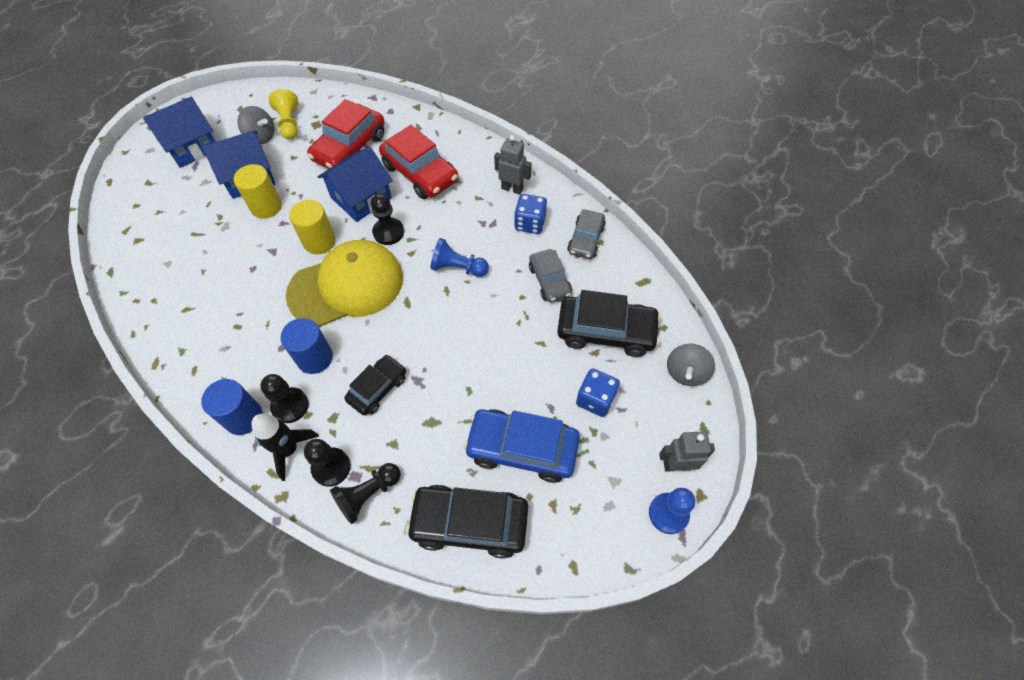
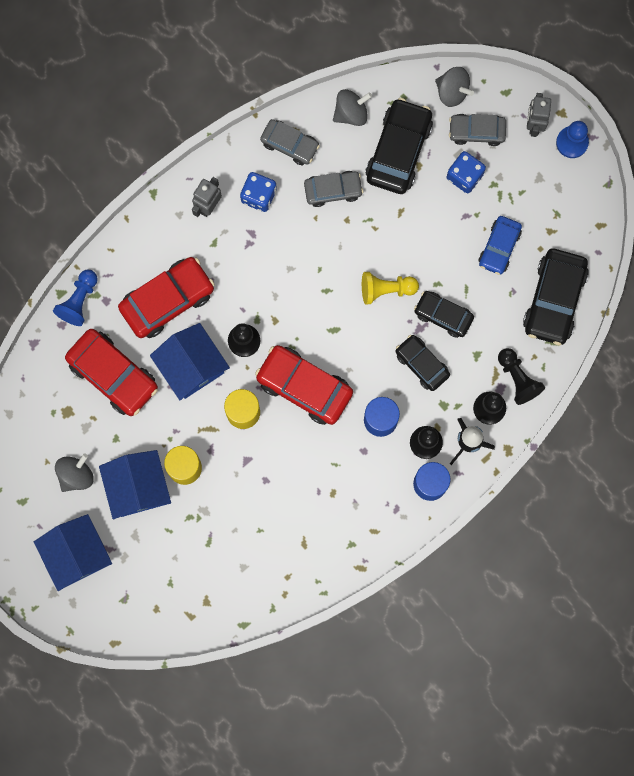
camera: 80 degrees left, 20 degrees up
(289, 123) = (60, 442): yellow pawn -> yellow pawn (386, 289)
(346, 286) = (304, 387): yellow cap -> red car
(434, 401) = (443, 315): none -> black car
(458, 268) = (301, 276): blue pawn -> blue pawn (79, 301)
(522, 449) = (499, 247): blue car -> blue car, size x0.62
(632, 284) = (351, 112): none -> grey spinning top
(649, 404) = (476, 131): none -> grey car

